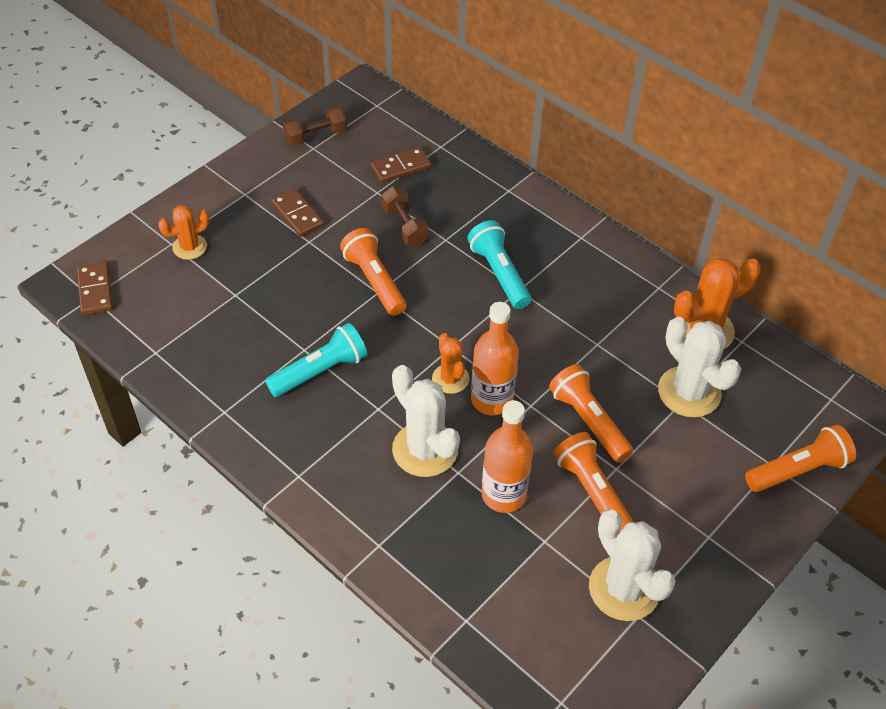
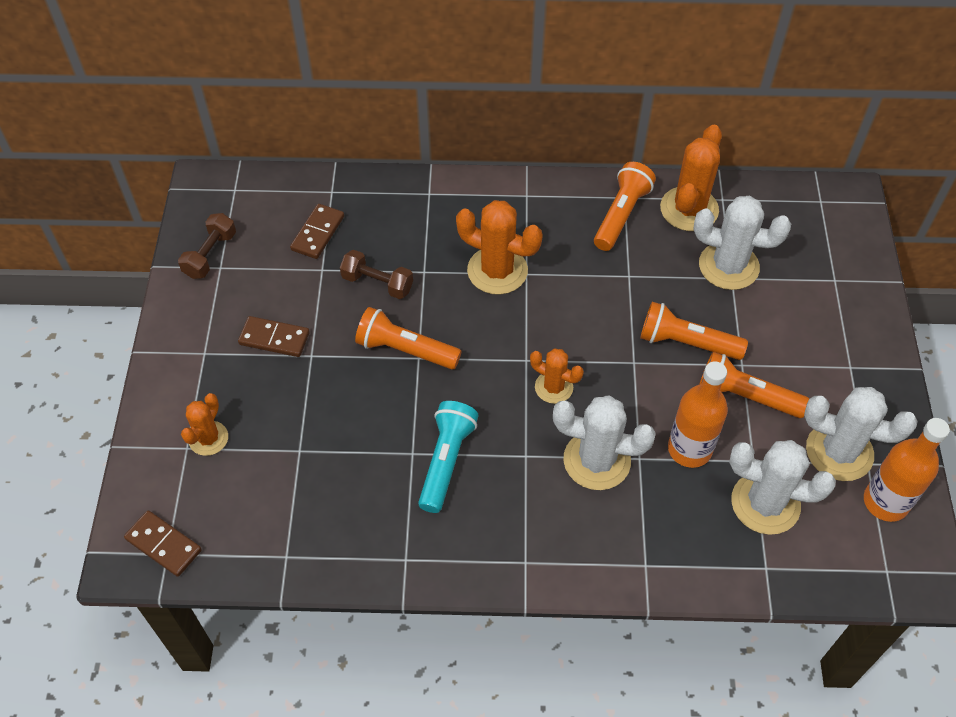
camera: 40 degrees left, 5 degrees up
(492, 400) = (602, 380): orange bottle -> orange bottle (885, 502)
(499, 273) = (497, 270): turquoise flashlight -> orange cactus
(518, 577) = (765, 503): none -> white cactus
(798, 470) = (853, 271): orange flashlight -> orange flashlight (621, 215)

